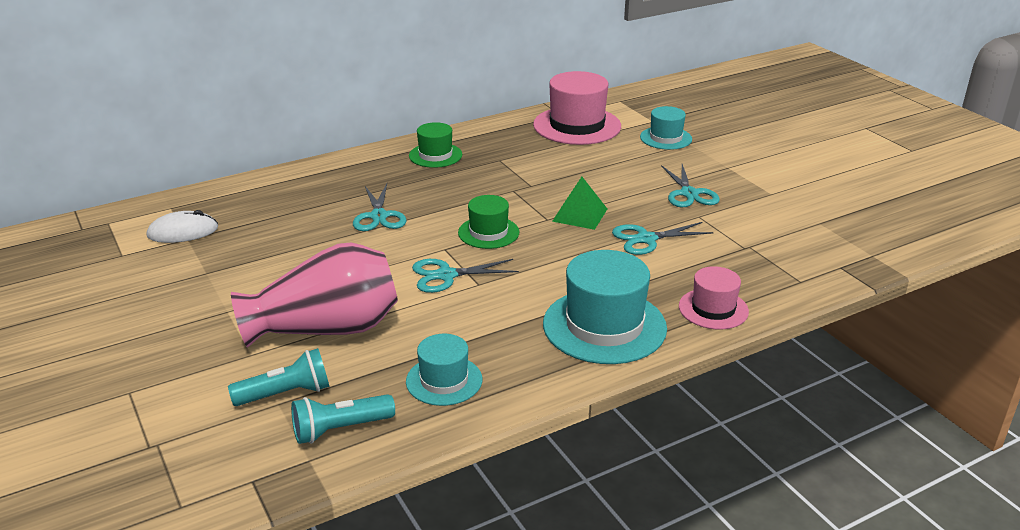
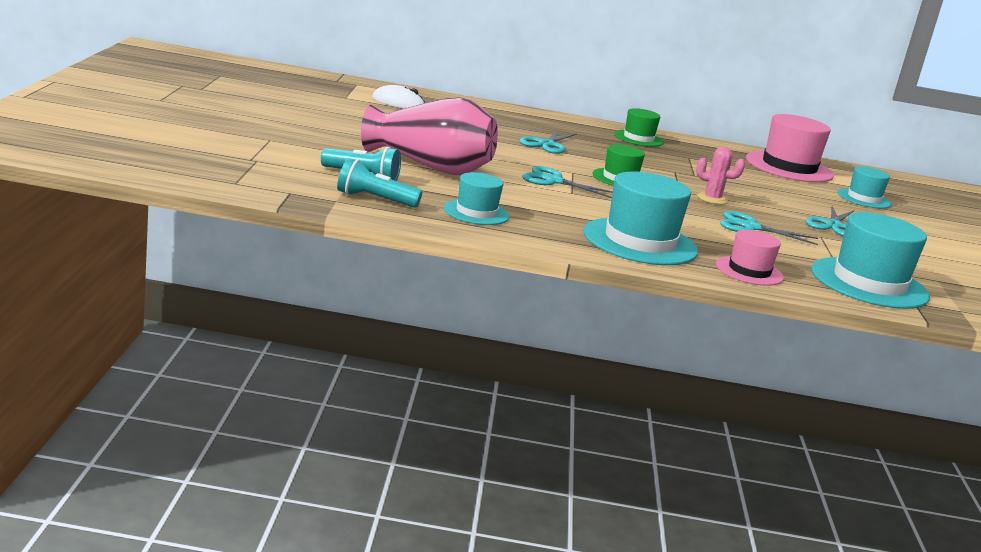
camera: 30 degrees right, 10 degrees down
(580, 215) = (712, 199): green pyramid -> pink cactus
(792, 262) = (869, 283): none -> turquoise hat

